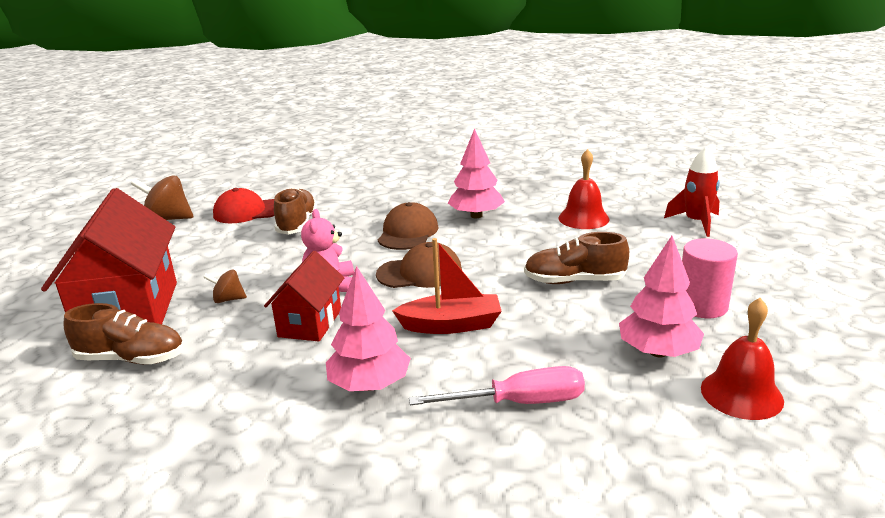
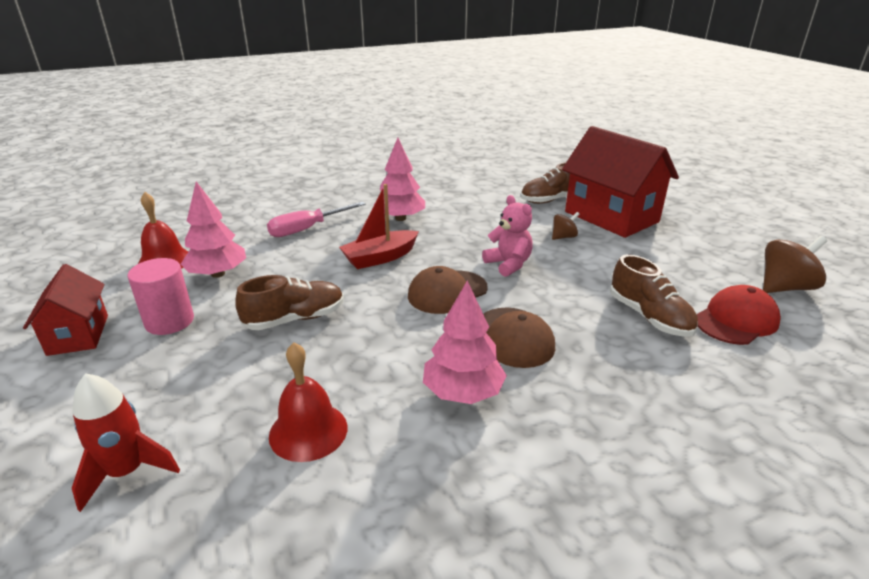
camera: 150 degrees right, 5 degrees up
(310, 323) = (481, 237): red house -> red house (78, 335)

